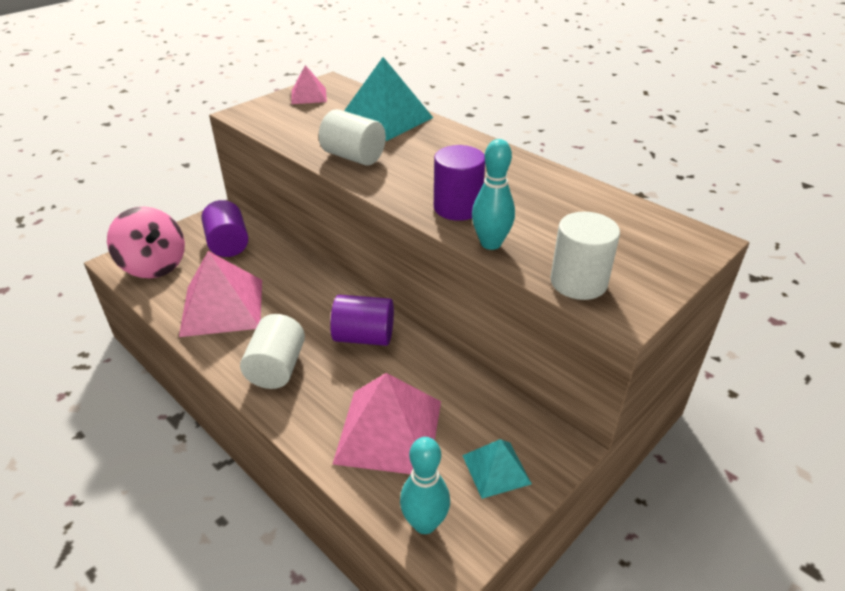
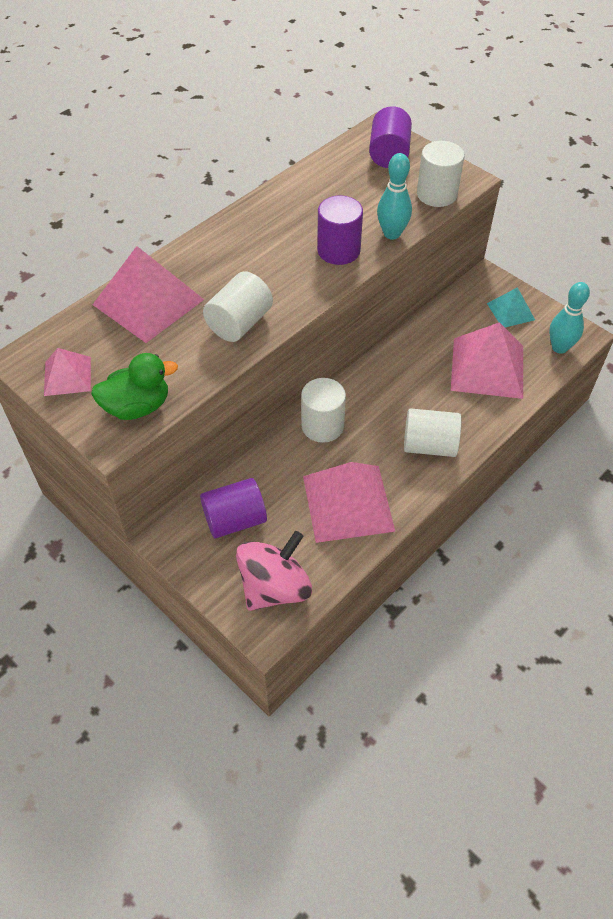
camera: 90 degrees left, 15 degrees up
(269, 120) = (137, 407): none -> green duck
(318, 292) = (322, 426): none -> white cylinder
(364, 337) = (385, 387): purple cylinder -> purple cylinder (389, 154)
(385, 118) = (148, 301): turquoise pyramid -> pink pyramid

